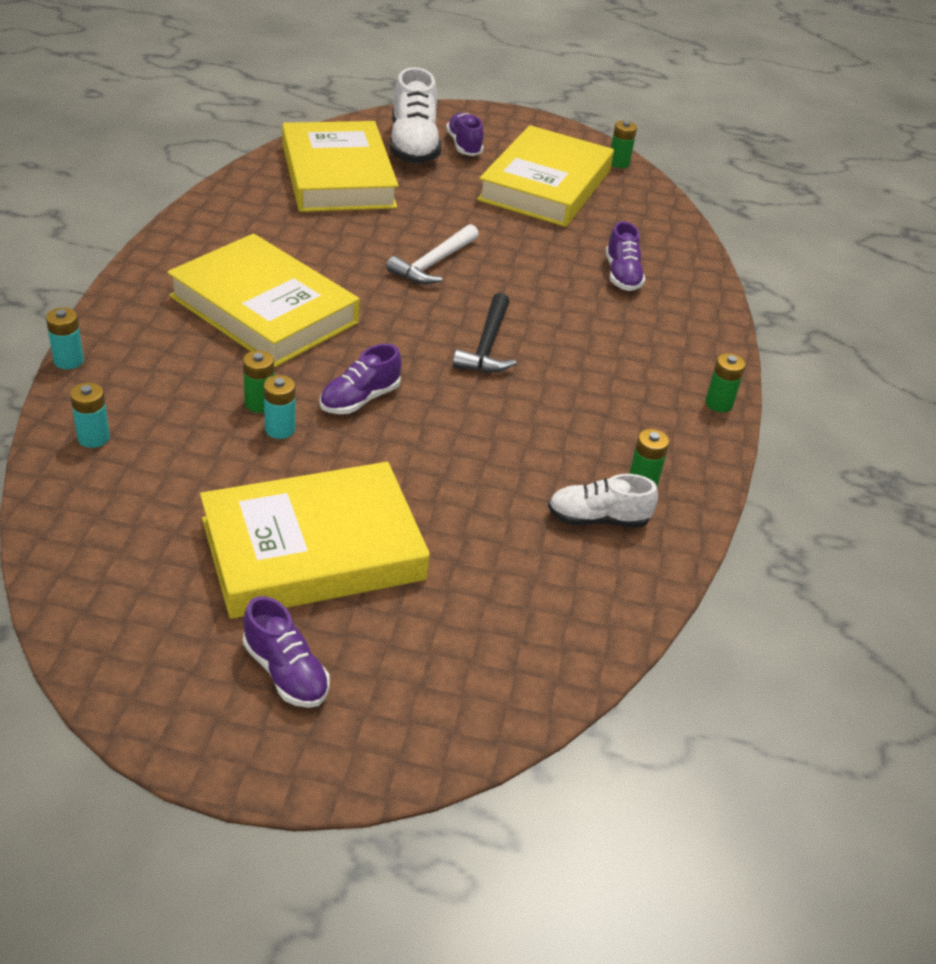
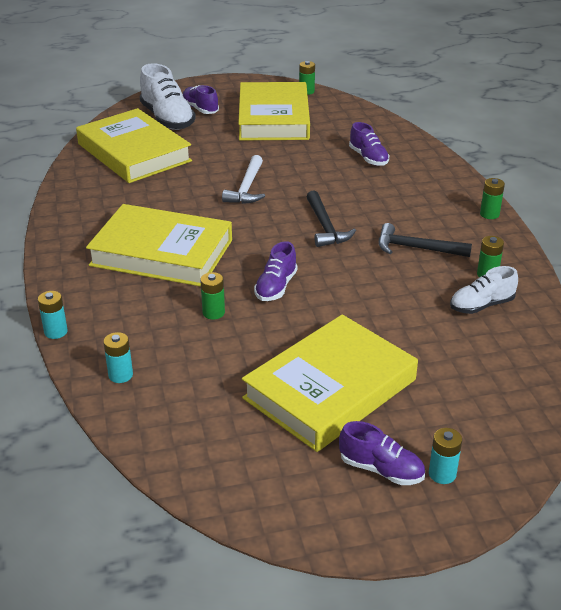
camera: 20 degrees left, 5 degrees down
(280, 429) = (241, 324): turquoise battery -> turquoise battery (442, 474)
(579, 414) = (416, 248): none -> black hammer

